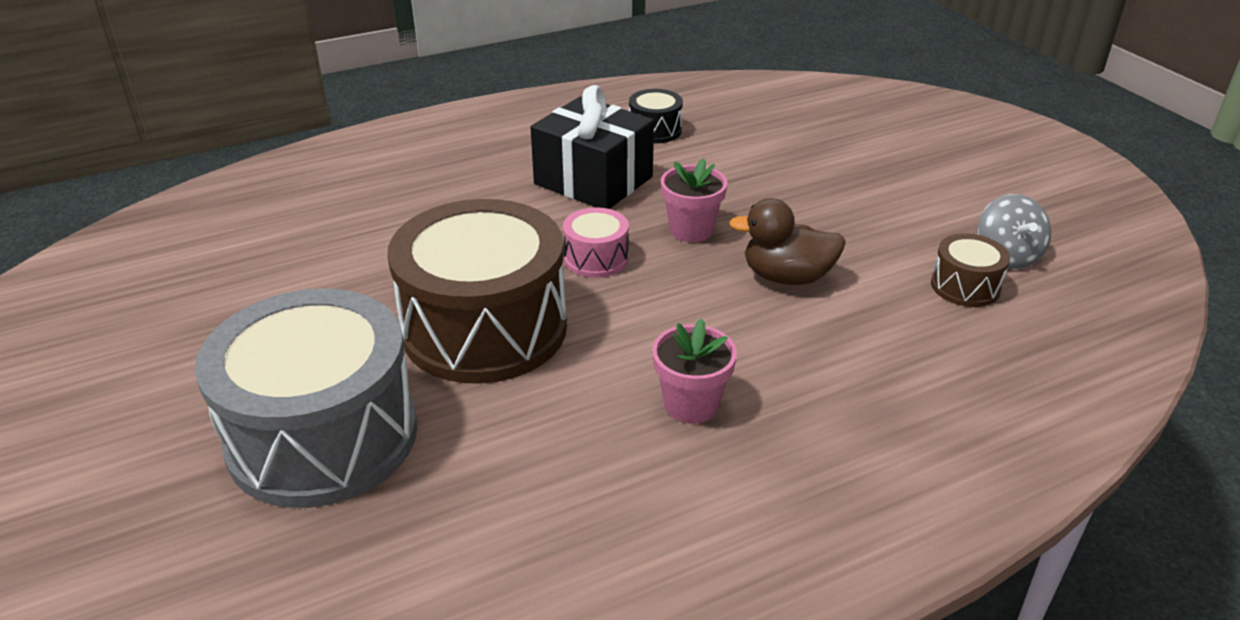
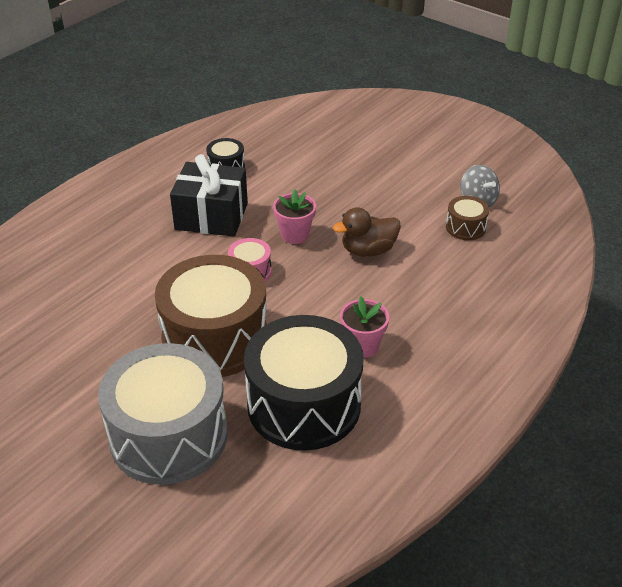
camera: 25 degrees left, 5 degrees up
(542, 460) = (304, 404): none -> black drum

